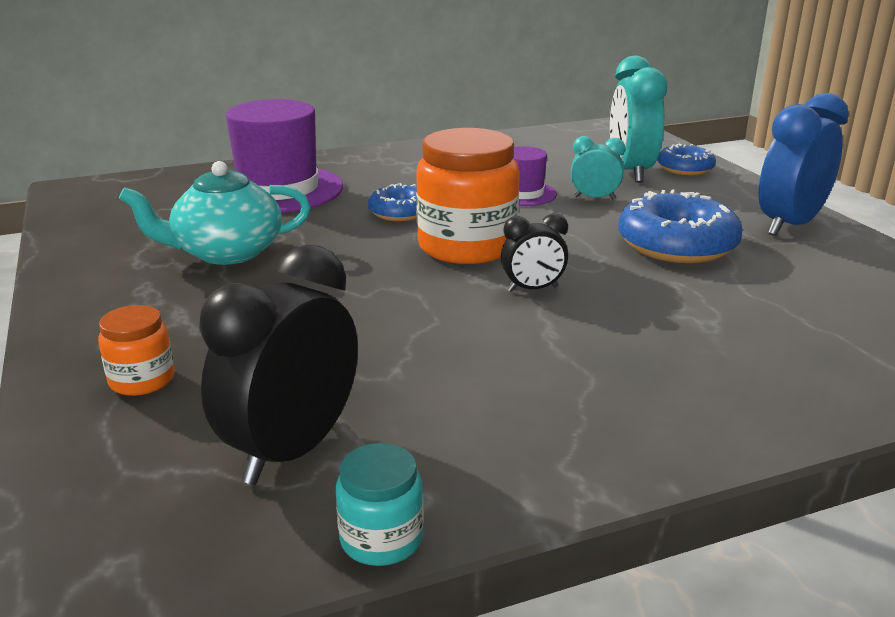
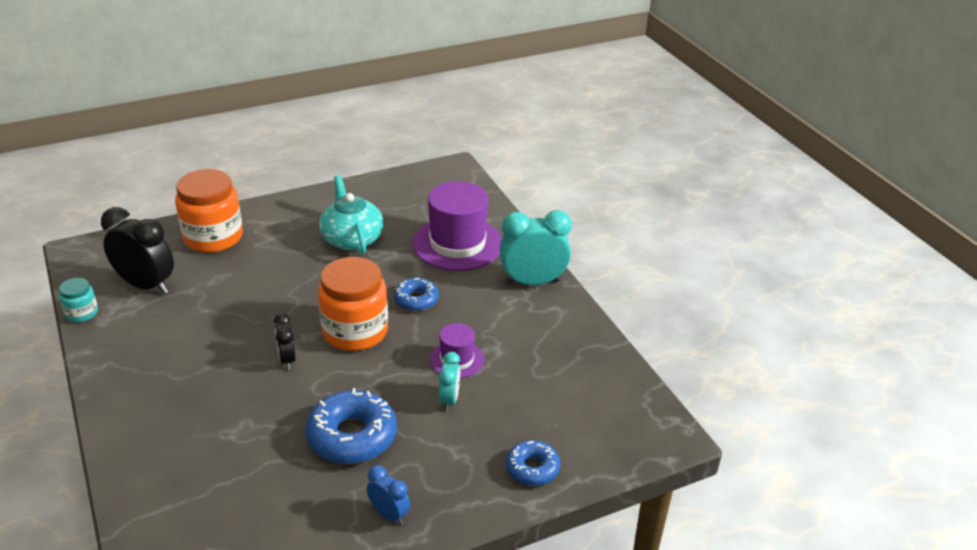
camera: 85 degrees right, 10 degrees up
(142, 380) = (213, 237): orange jar -> orange jar, size x2.06
(630, 172) = (517, 428): turquoise clock -> turquoise clock (533, 282)
(789, 225) = (389, 514): blue clock -> blue clock, size x0.53

